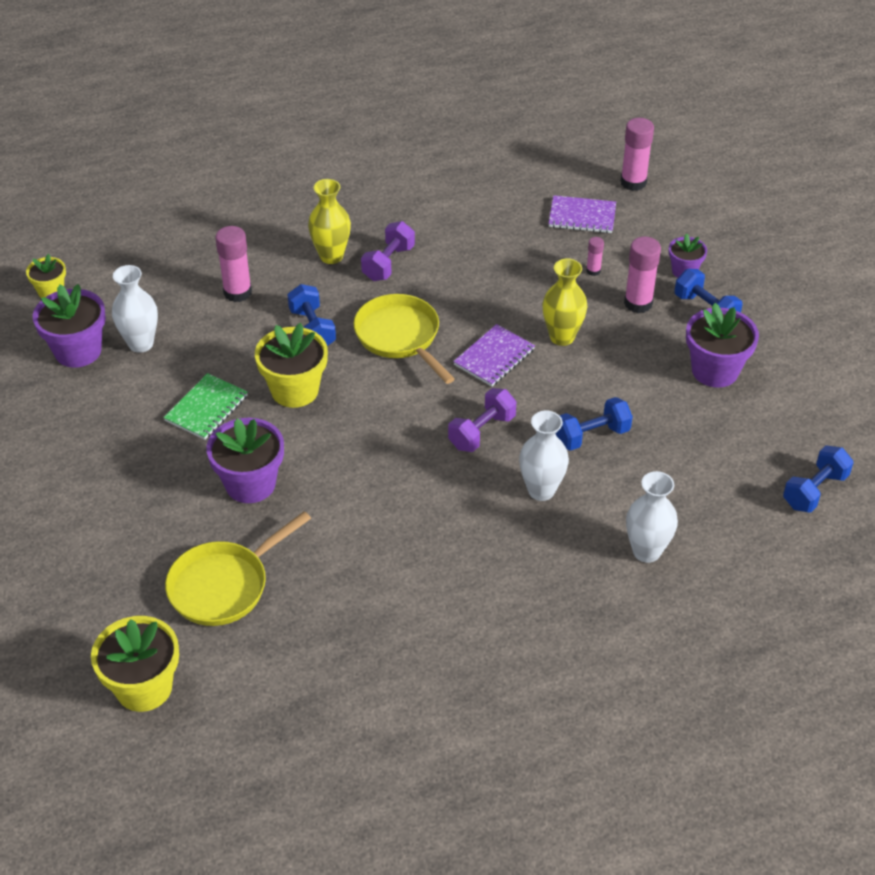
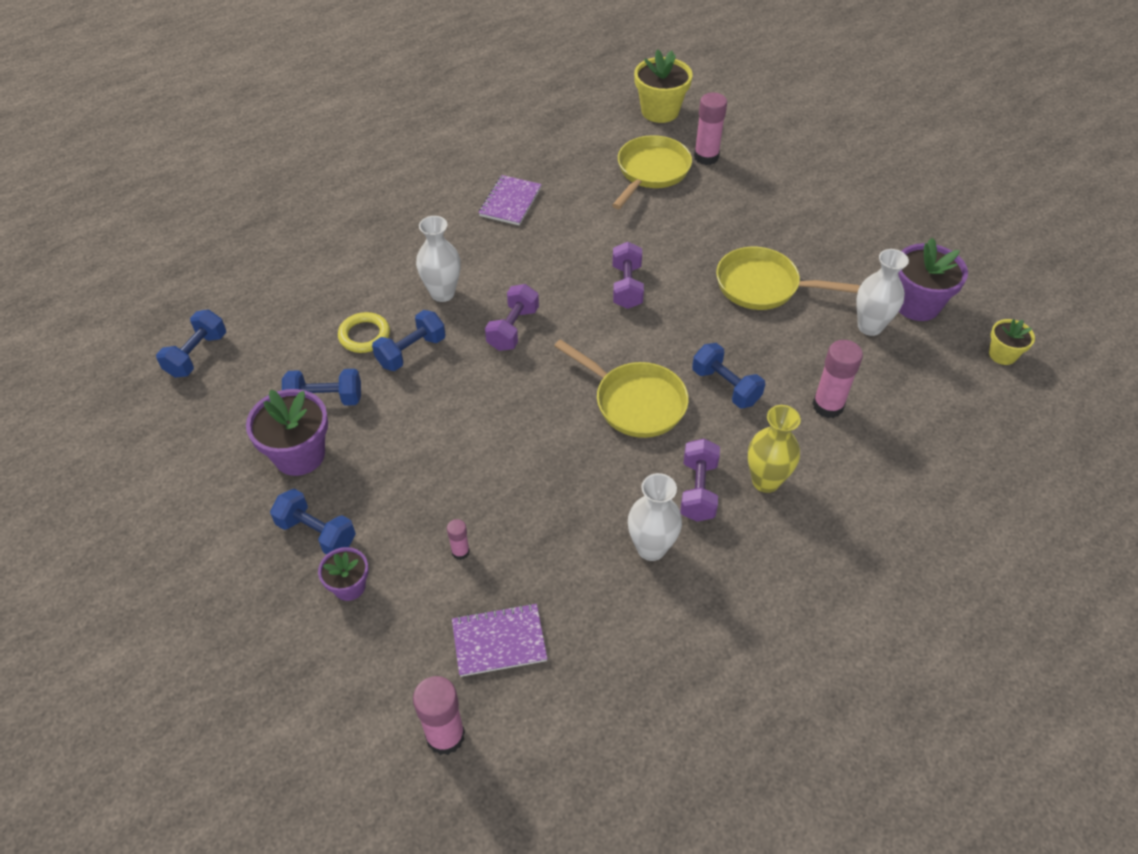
camera: 160 degrees right, 5 degrees up
(206, 408) = (763, 286): green notebook -> yellow pan
(250, 484) = (681, 238): purple flower pot -> none
(295, 390) = (699, 321): yellow flower pot -> none
(344, 444) = (627, 287): none -> purple dumbbell
(494, 357) = (532, 406): purple notebook -> purple notebook (510, 202)
(562, 337) = (470, 449): yellow vase -> none
(636, 465) = (364, 335): none -> yellow ring
(638, 303) = (397, 519): pink glue stick -> pink glue stick (706, 157)
(646, 551) = (342, 269): white vase -> white vase (651, 548)
(685, 412) = (325, 399): none -> blue dumbbell

